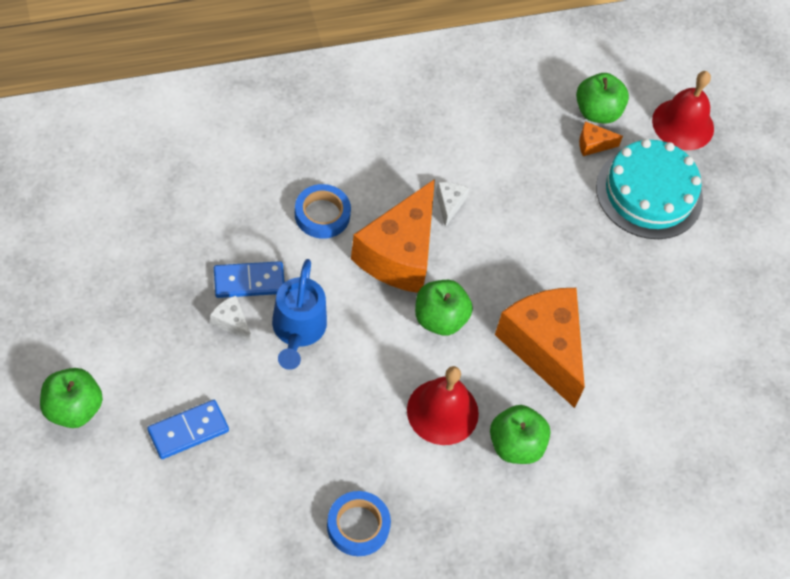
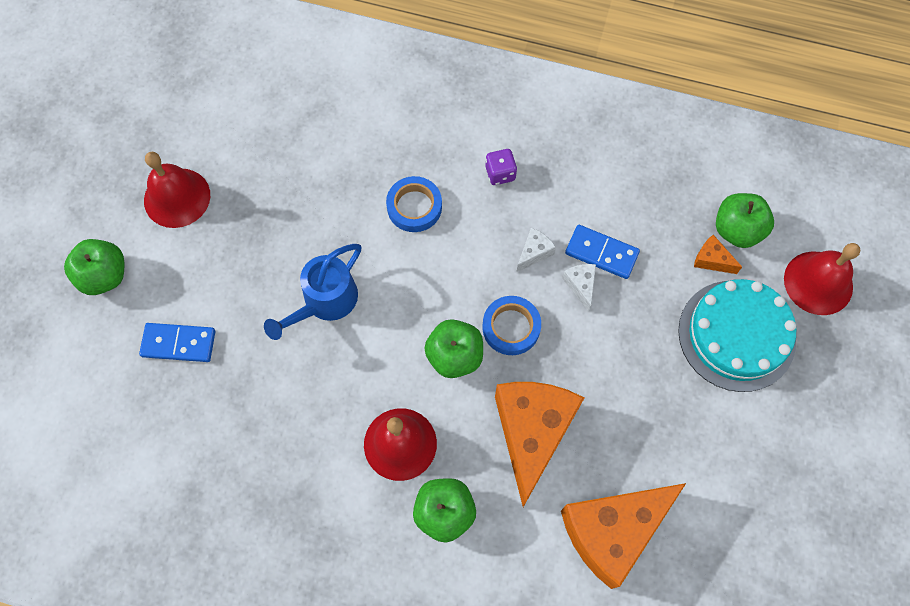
camera: 40 degrees right, 10 degrees up
(95, 307) = (177, 197): none -> red bell
(231, 322) = (275, 266): white cheese -> white cheese (580, 285)
(249, 281) = (313, 237): blue domino -> blue domino (601, 253)
(358, 526) = (259, 507): blue tape -> blue tape (511, 327)
(377, 153) = (500, 173): none -> purple dice
(399, 254) = (458, 276): orange cheese -> orange cheese (612, 531)

